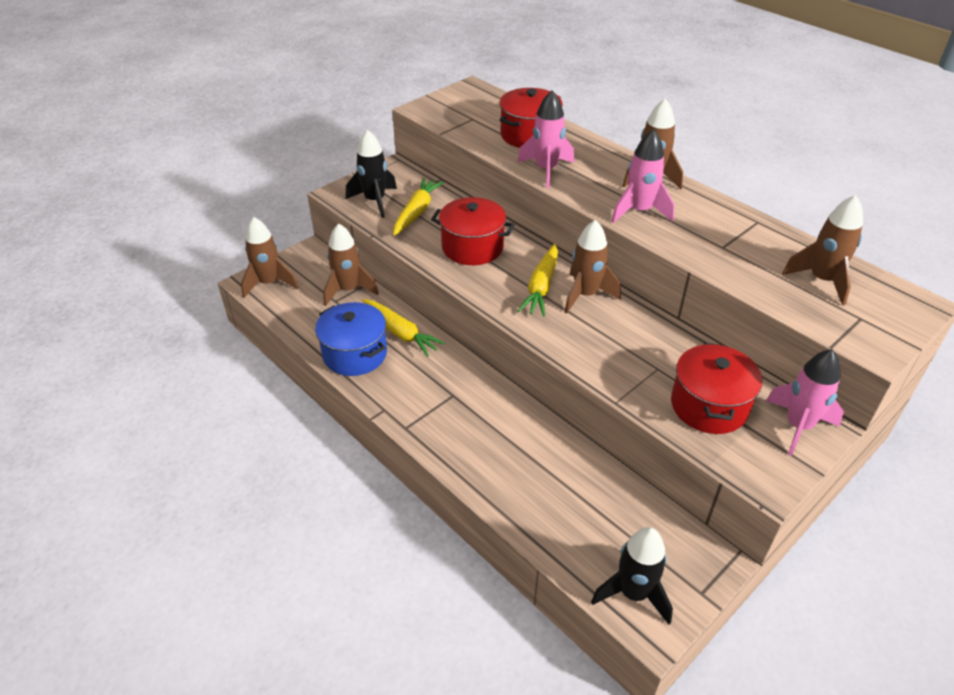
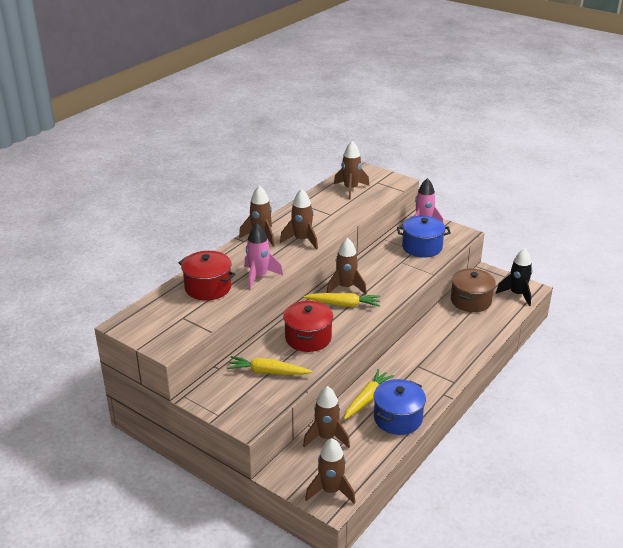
camera: 100 degrees left, 10 degrees down
(375, 201) = (256, 398): black rocket -> none
(615, 506) = (471, 301): none -> brown pot
(639, 211) = (302, 240): pink rocket -> brown rocket
(709, 406) = (422, 247): red pot -> blue pot

